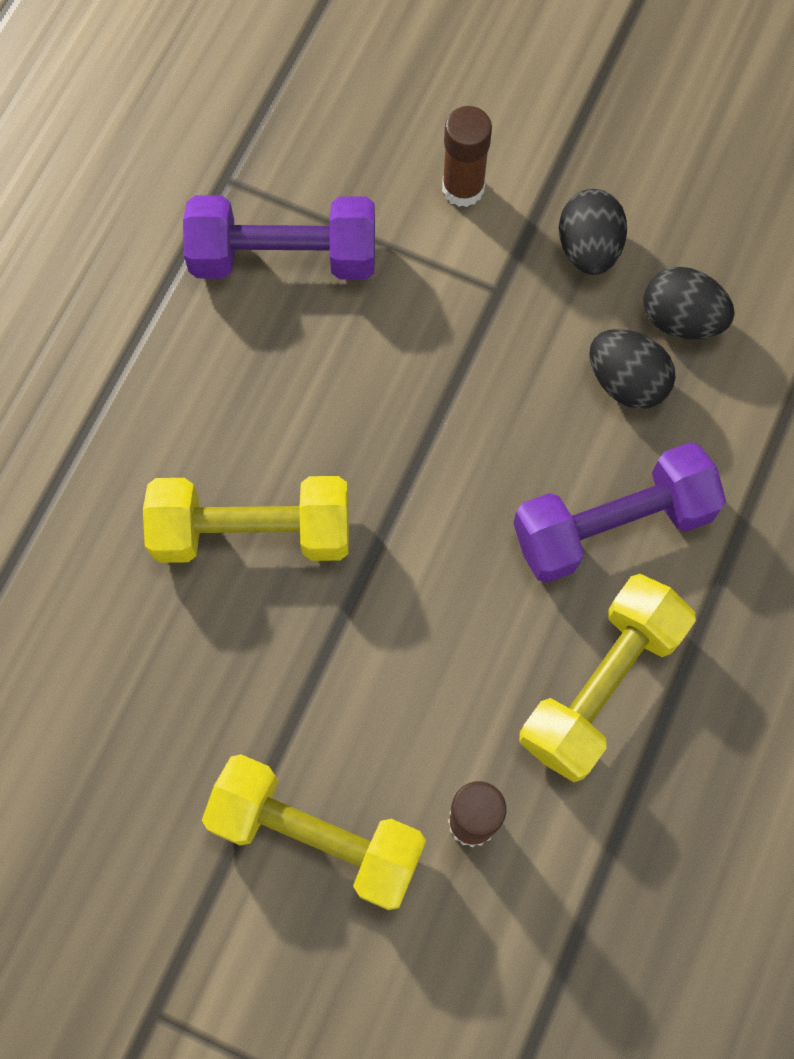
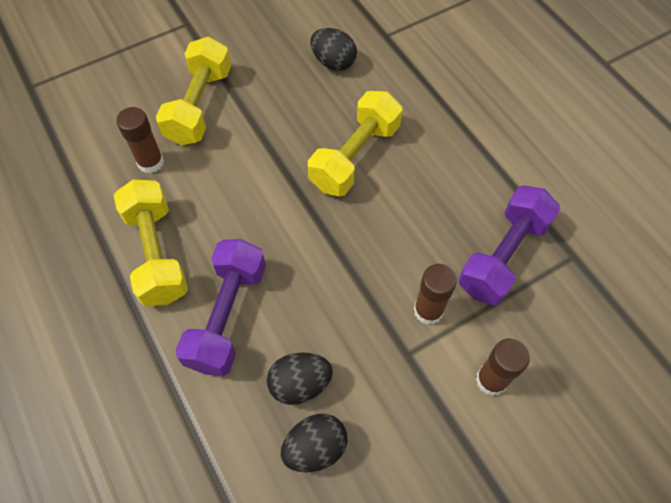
camera: 125 degrees right, 10 degrees down
(317, 836) = (199, 106): yellow dumbbell -> yellow dumbbell turned 45 degrees counterclockwise
(426, 299) = (428, 311): none -> brown glue stick
(588, 248) = (401, 427): black egg -> black egg (333, 62)

